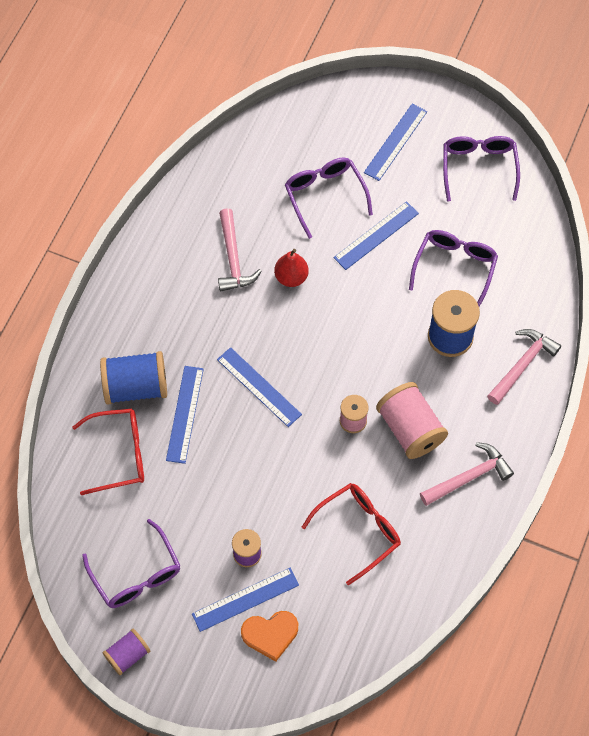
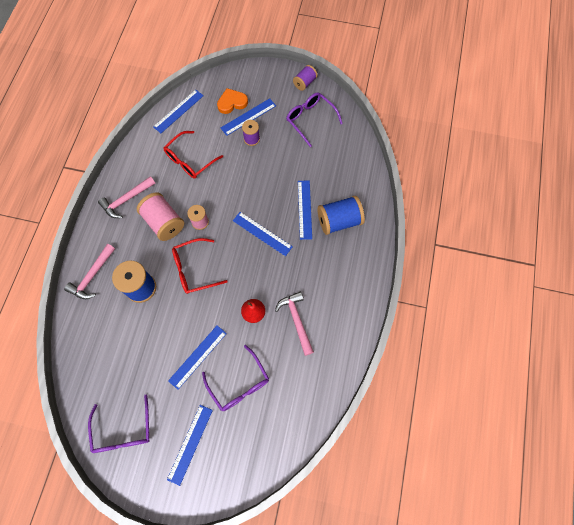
camera: 170 degrees right, 5 degrees up
(120, 454) = (337, 180): red glasses -> red glasses (194, 269)
(370, 633) = (178, 111): none -> blue ruler
(455, 267) = (139, 340): purple glasses -> none

